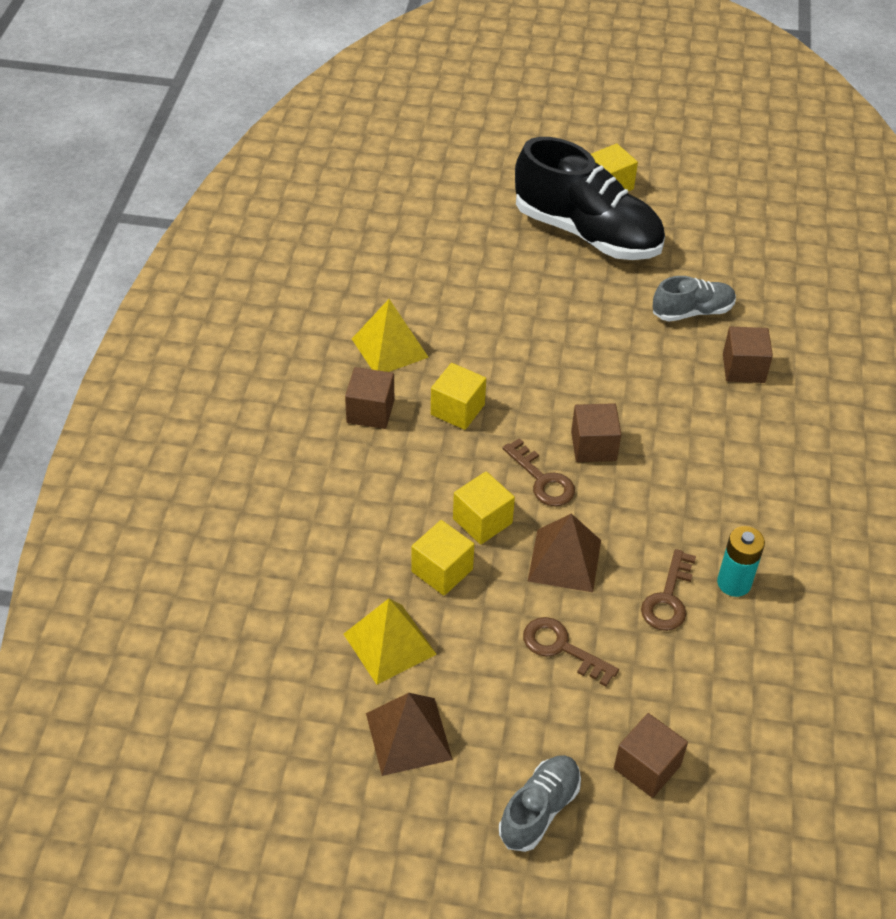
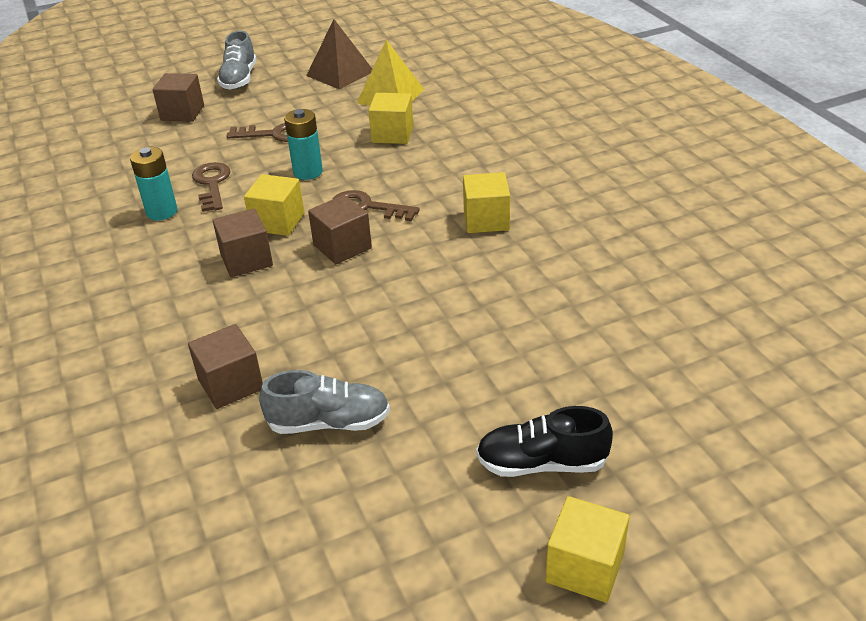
camera: 150 degrees right, 10 degrees down
(370, 411) = (554, 188): brown cube -> brown cube (246, 260)
(389, 348) = (601, 236): yellow pyramid -> none
(482, 521) = (390, 167): yellow cube -> yellow cube (278, 222)
(564, 560) = (308, 172): brown pyramid -> turquoise battery
(587, 233) = (542, 463): black shoe -> black shoe, size x0.50
(692, 312) = (329, 422): grey shoe -> grey shoe turned 135 degrees counterclockwise

